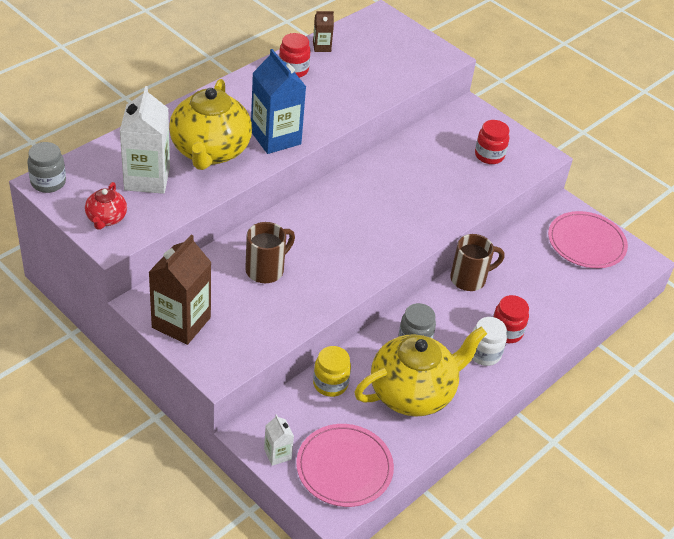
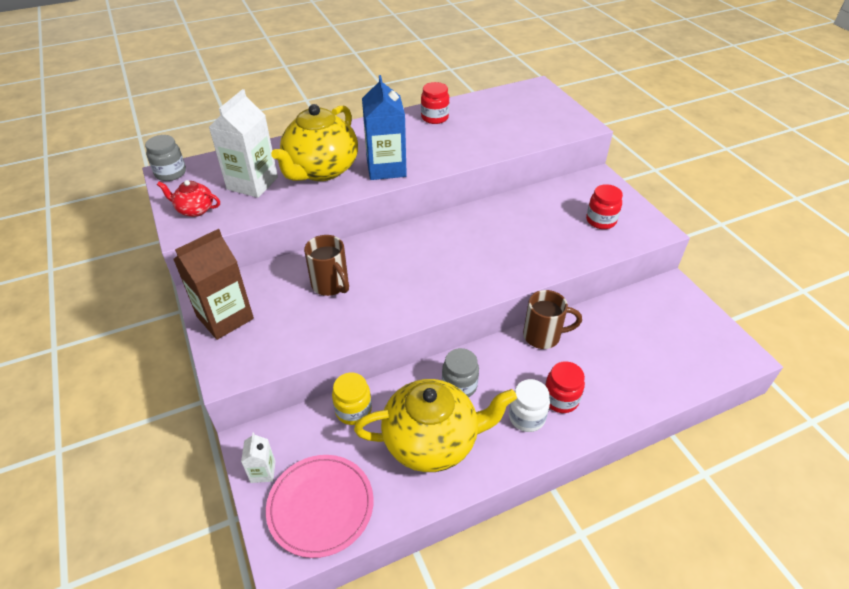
camera: 25 degrees right, 0 degrees up
(106, 219) = (195, 210): red teapot -> red teapot turned 75 degrees clockwise
(266, 270) = (331, 285): brown mug -> brown mug turned 75 degrees clockwise
(321, 47) = (470, 103): brown carton -> none
(586, 242) = (684, 325): pink plate -> none

